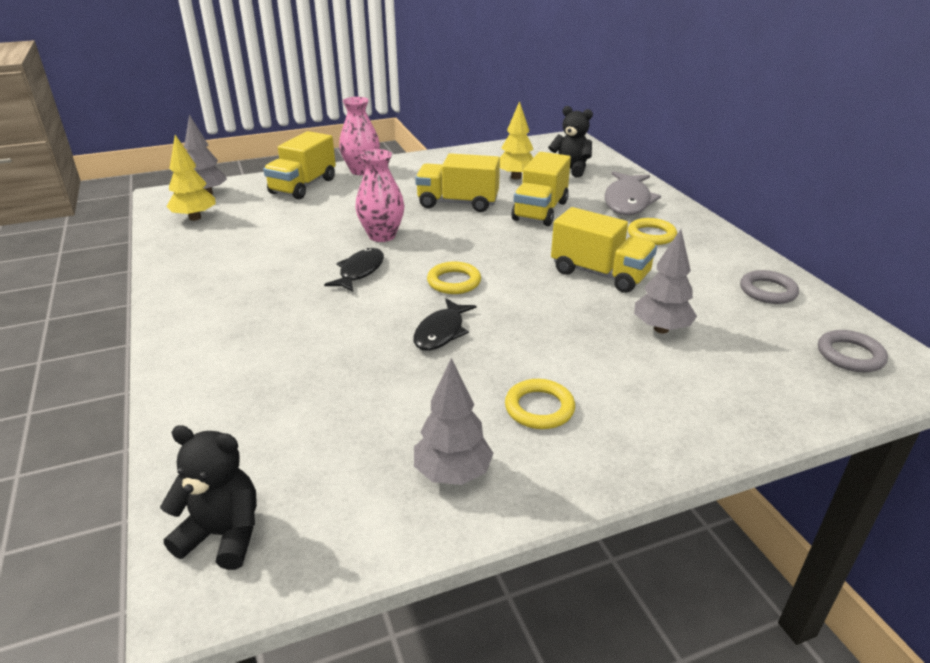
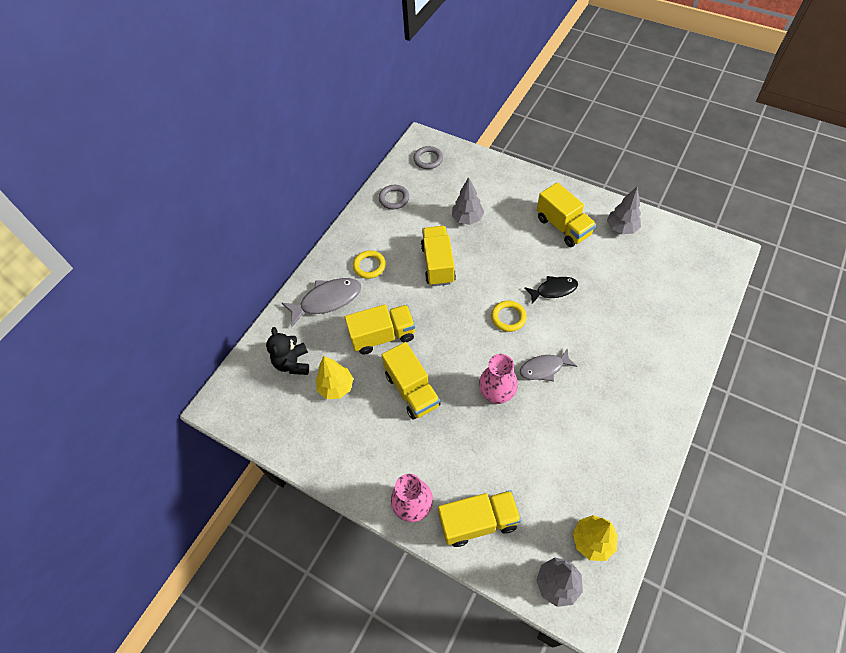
camera: 125 degrees left, 25 degrees up
(223, 535) = (713, 264): black teddy bear -> none
(359, 271) = (544, 368): black fish -> grey fish
(539, 408) = (563, 226): yellow ring -> yellow truck

